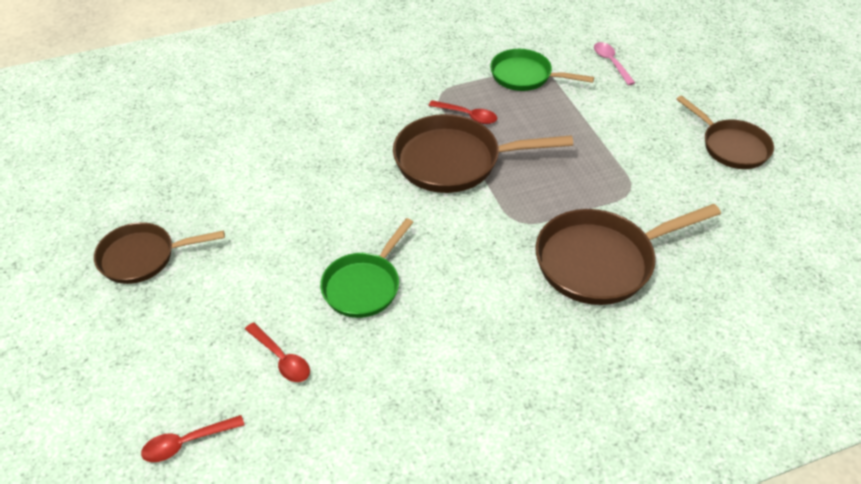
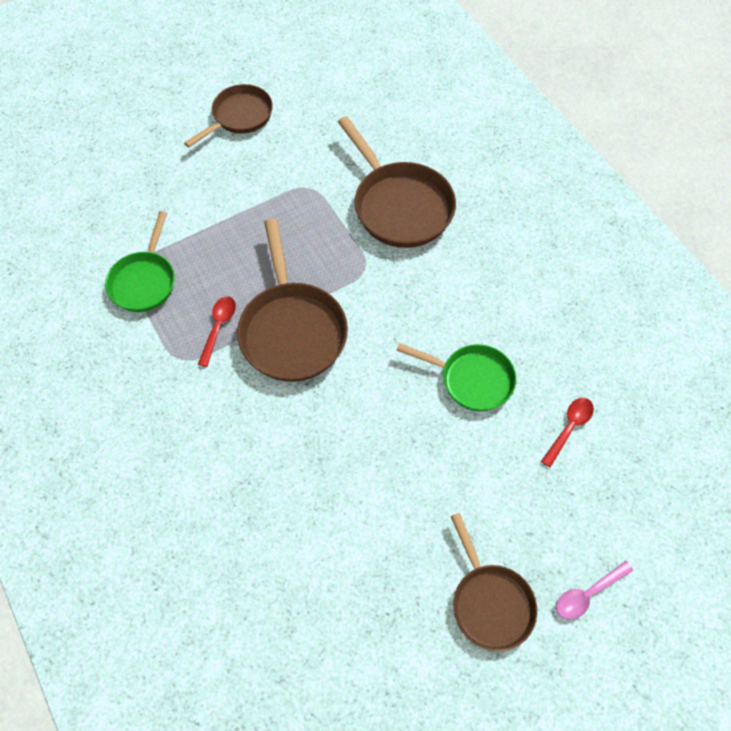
camera: 100 degrees left, 15 degrees up
(186, 443) = (671, 479): red spoon -> none
(611, 63) = (116, 206): pink spoon -> pink spoon (587, 594)

